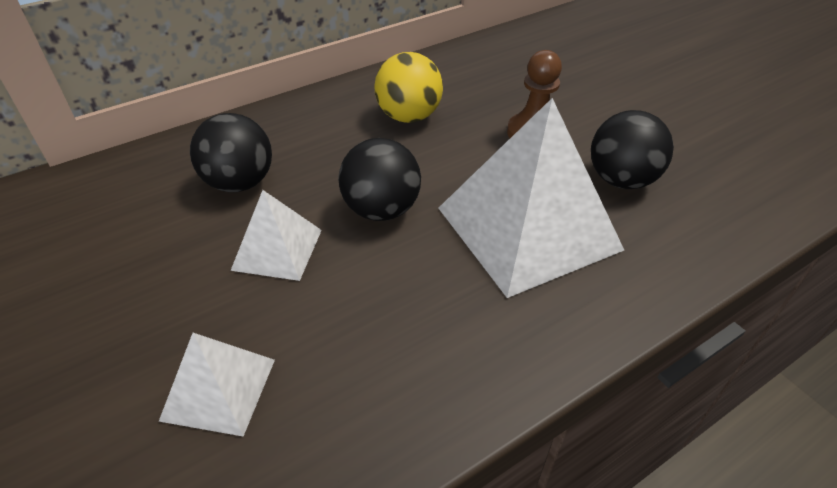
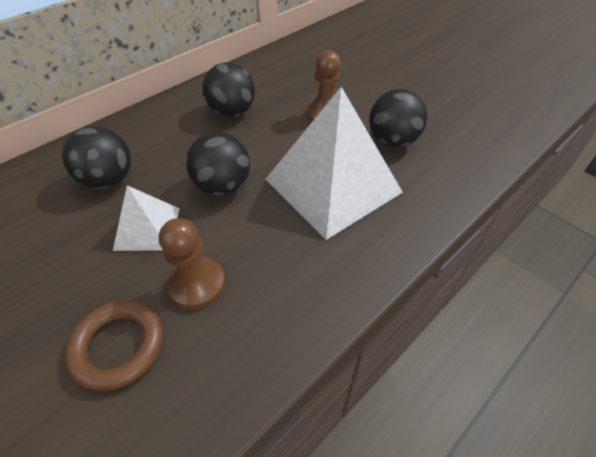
camera: 10 degrees left, 5 degrees up
(218, 389) = (118, 346): white pyramid -> brown ring
(328, 328) = (197, 284): none -> brown pawn
(409, 116) = (232, 112): yellow ball -> black ball

